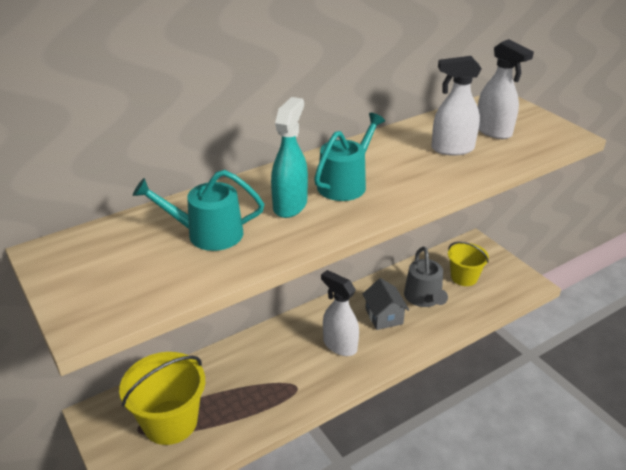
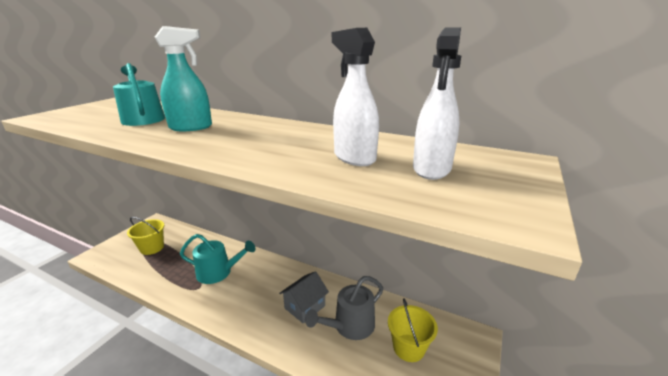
camera: 60 degrees right, 10 degrees down
(170, 422) = (152, 248): yellow bucket -> yellow bucket, size x0.62
(339, 345) = (254, 293): white spray bottle -> none
(345, 183) = (238, 134): turquoise watering can -> turquoise watering can (218, 272)

